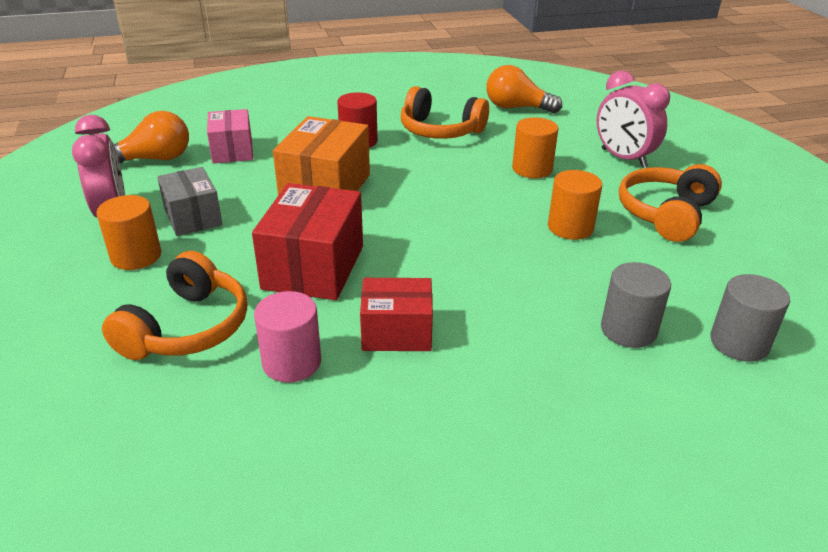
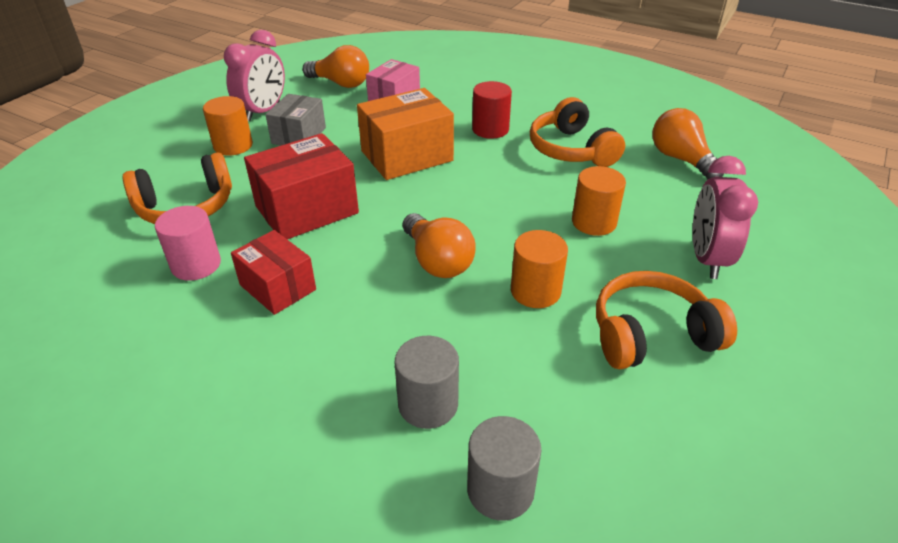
camera: 45 degrees right, 5 degrees up
(480, 245) = (437, 261): none -> orange light bulb

